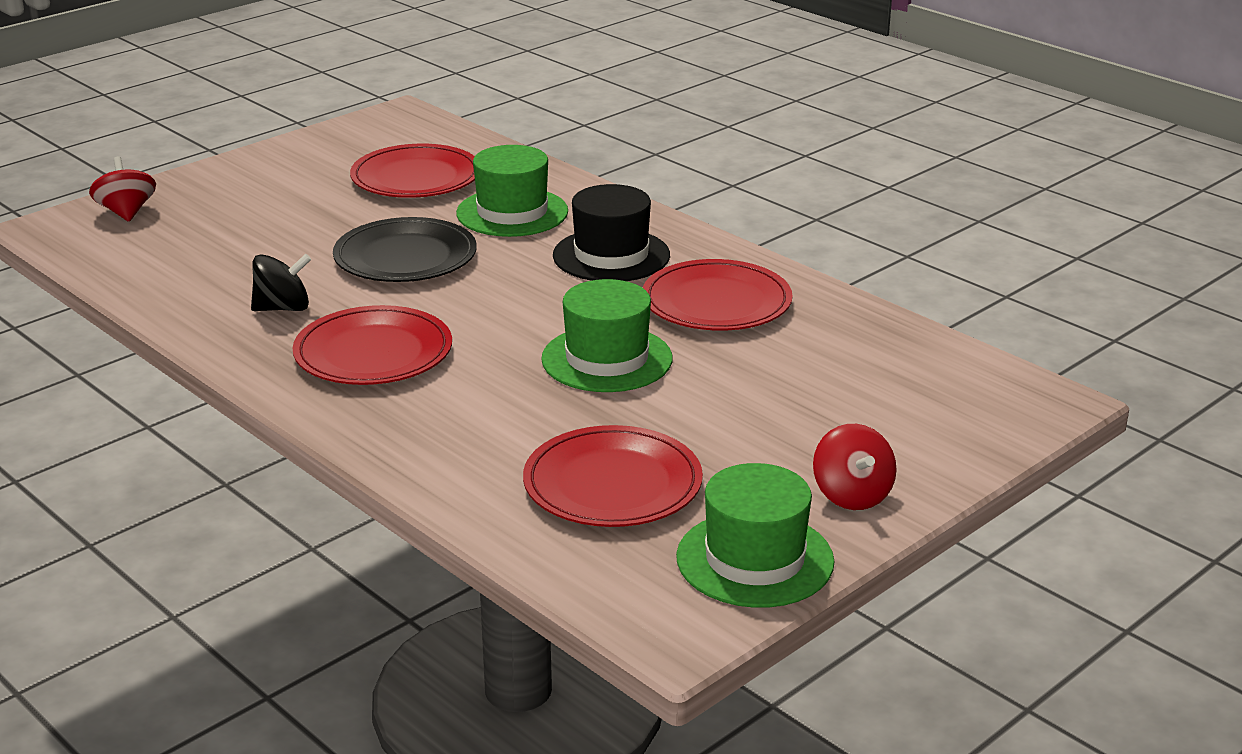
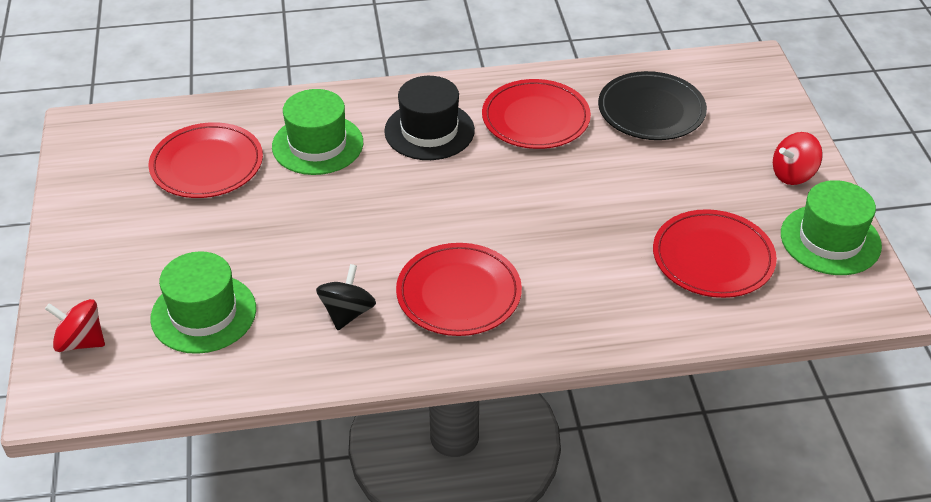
camera: 55 degrees left, 15 degrees up
(405, 257) = (331, 222): black plate -> black plate (651, 110)
(607, 359) = (564, 194): green hat -> green hat (203, 313)
(852, 495) = (793, 174): red spinning top -> red spinning top turned 135 degrees clockwise

